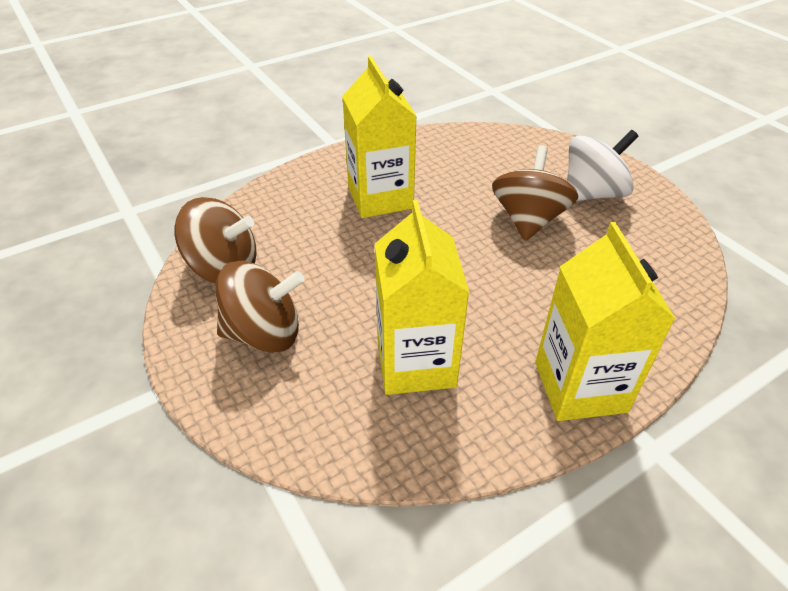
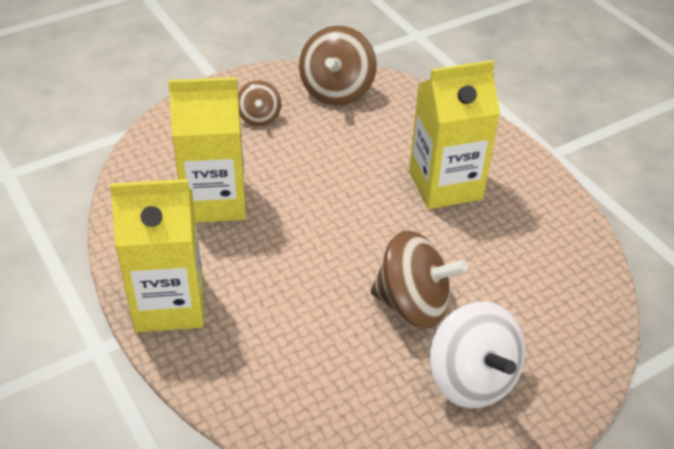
camera: 90 degrees right, 0 degrees up
(264, 333) = (259, 117): brown spinning top -> brown spinning top, size x0.56

